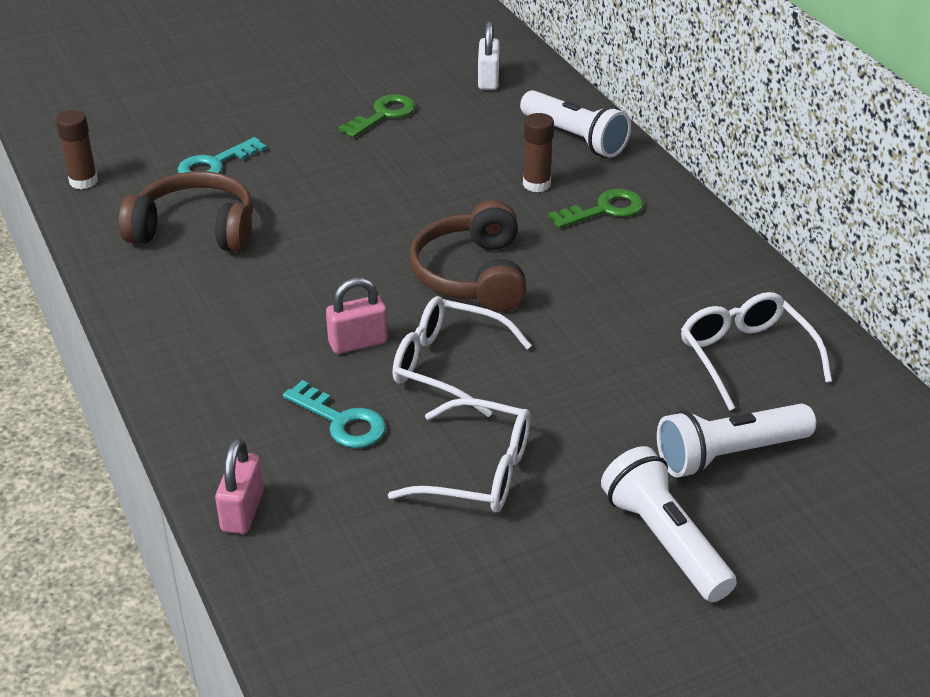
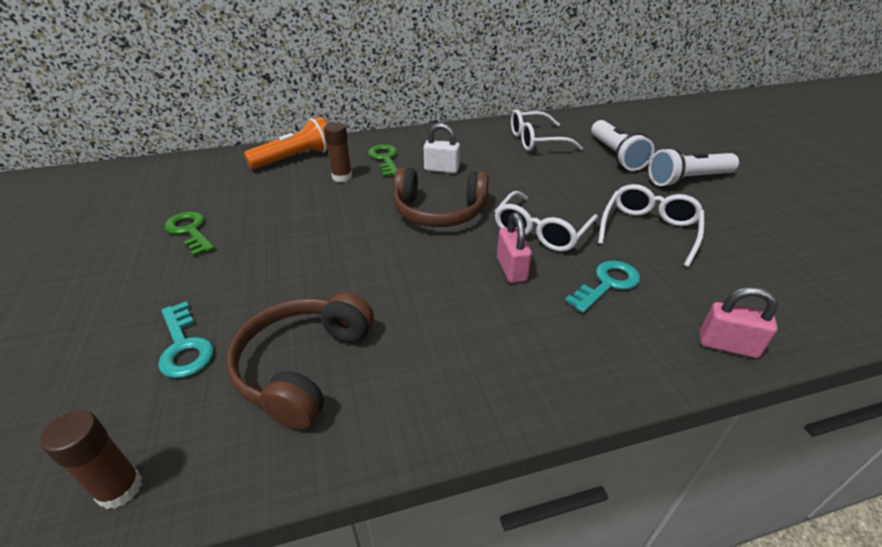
camera: 80 degrees left, 0 degrees up
(488, 80) = (186, 180): white padlock -> white padlock (441, 169)
(575, 138) = (295, 158): white flashlight -> orange flashlight

